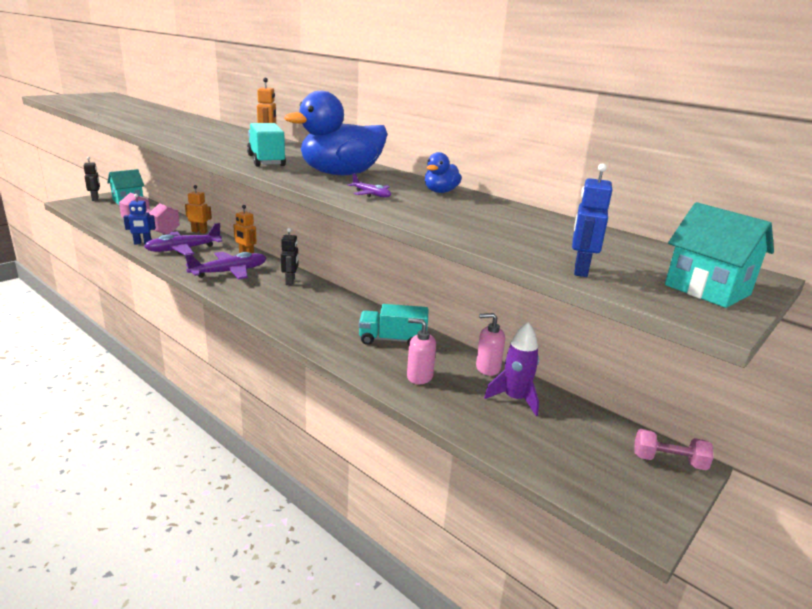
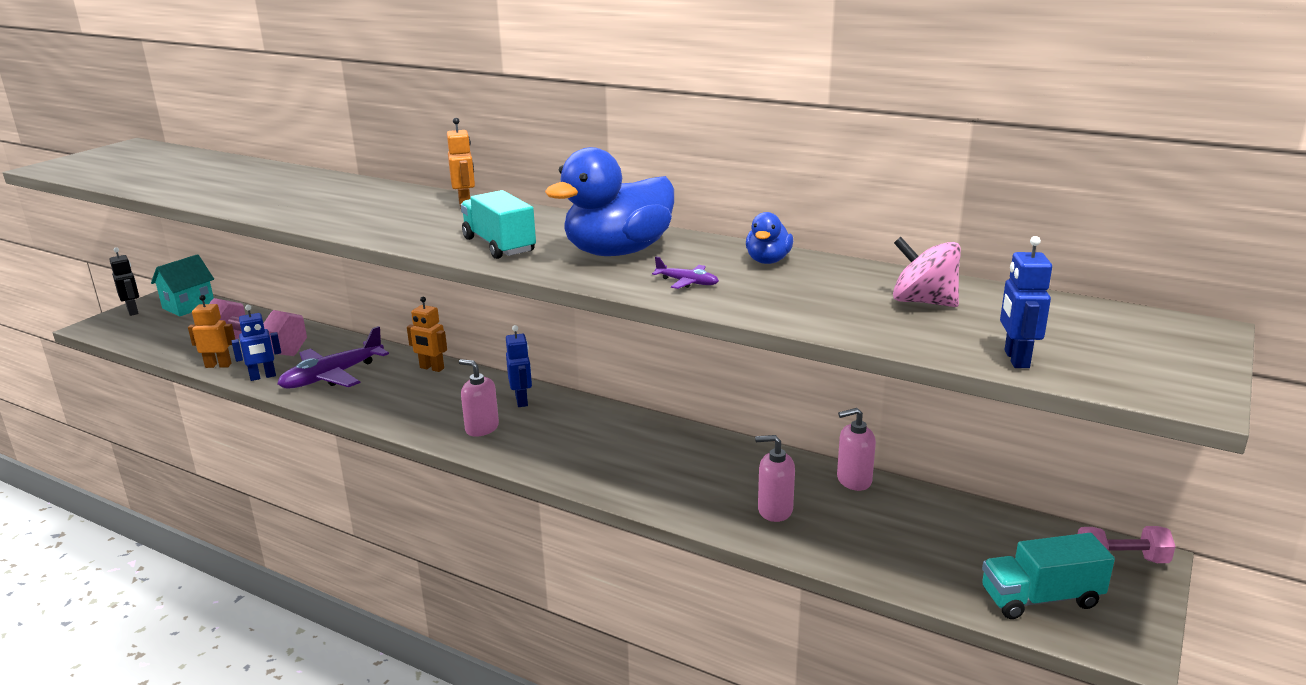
camera: 10 degrees left, 0 degrees up
(199, 231) = (336, 341): orange robot -> orange robot (218, 365)
(229, 272) = (424, 401): purple plane -> none
(254, 293) = (482, 428): none -> pink soap dispenser
(290, 282) = (522, 400): black robot -> blue robot
(392, 340) = (712, 464): turquoise truck -> turquoise truck (1040, 598)
(515, 399) = (908, 516): purple rocket -> none
(535, 228) = (923, 302): none -> pink spinning top
(707, 290) = (1164, 360): turquoise house -> none

